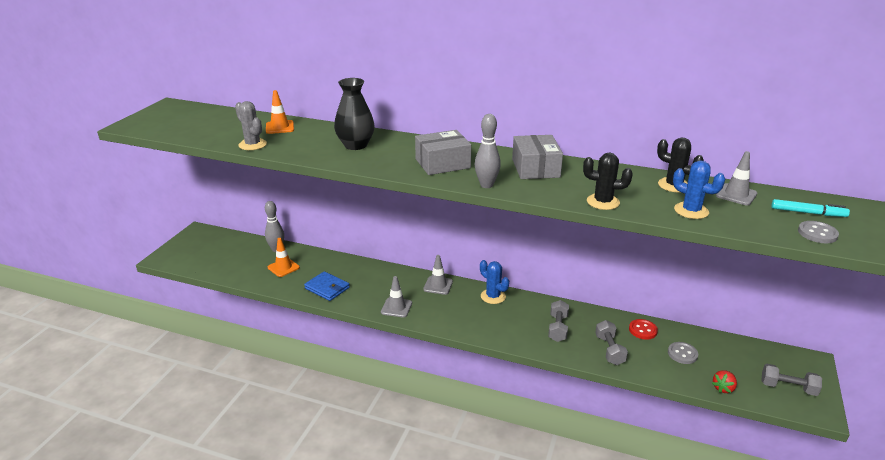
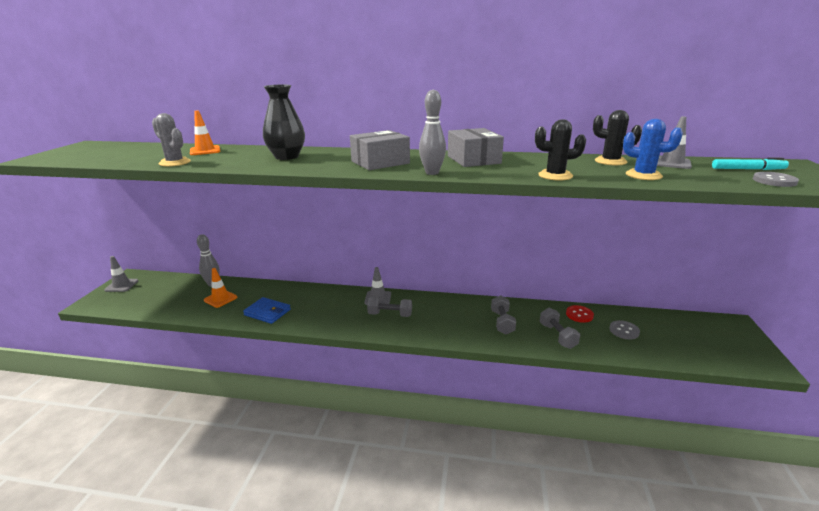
camera: 10 degrees left, 5 degrees down
(396, 307) = (341, 322): grey traffic cone -> grey traffic cone (121, 285)
(493, 296) = (432, 302): blue cactus -> none
(723, 388) = (676, 357): red strawberry -> none
(788, 388) = (731, 348): grey dumbbell -> grey dumbbell (390, 315)

